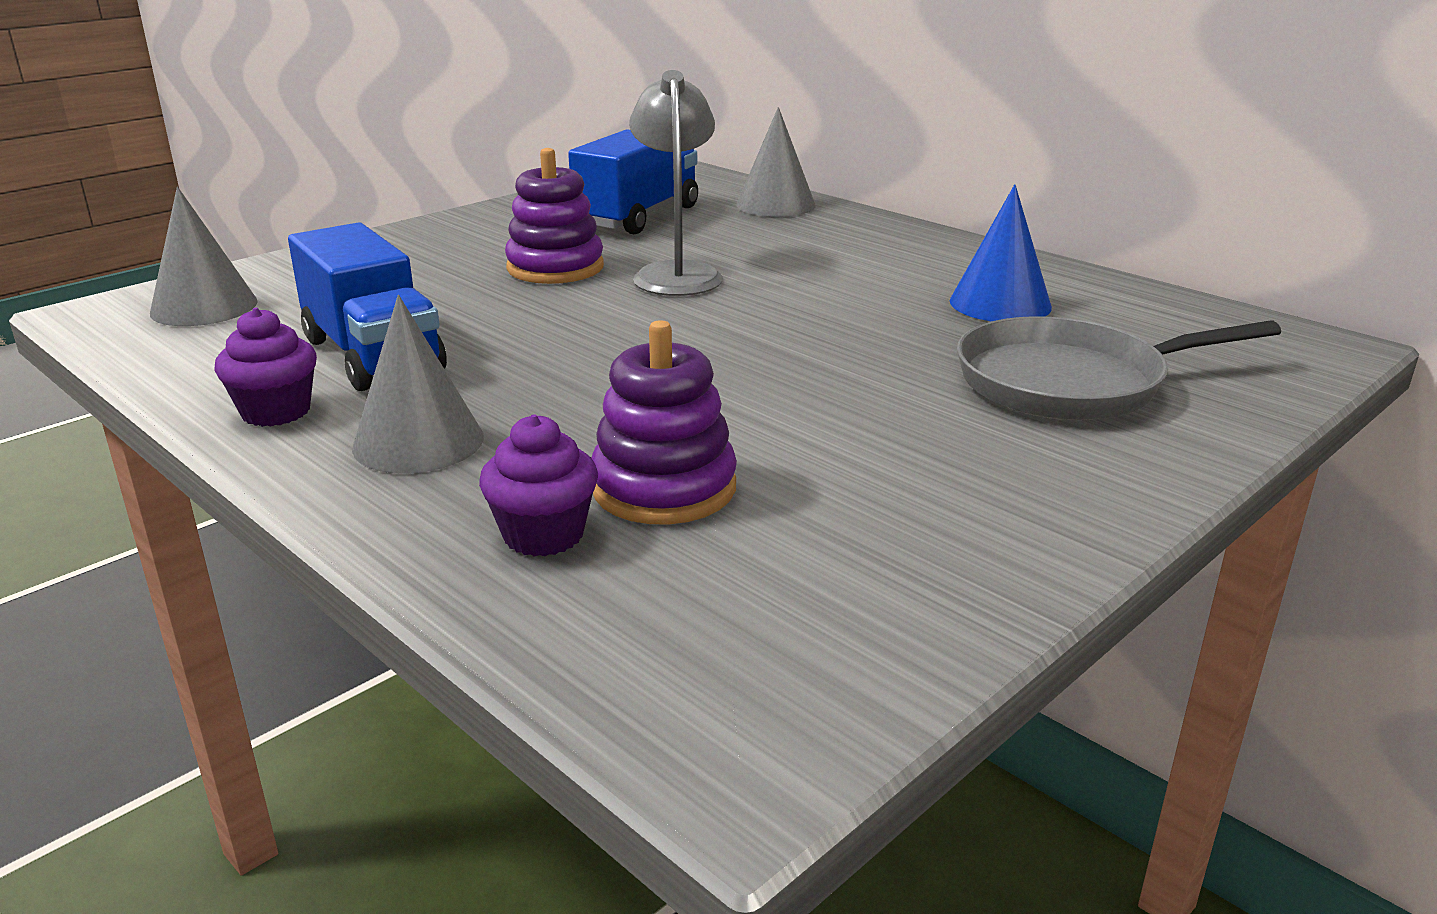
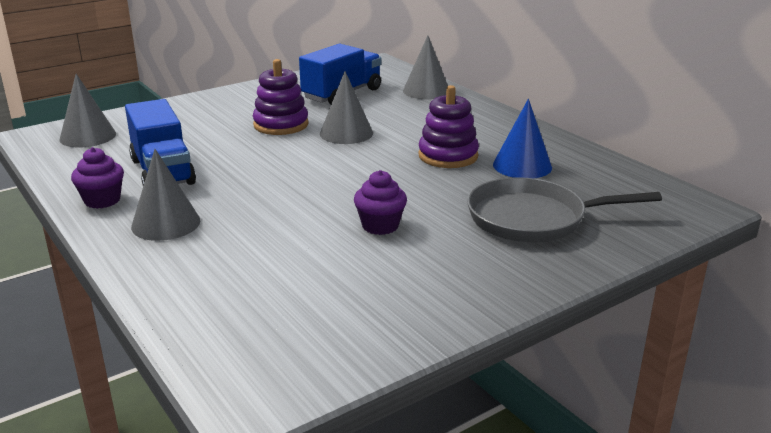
camera: 10 degrees right, 0 degrees up
(543, 535) = (206, 280): purple cupcake -> purple cupcake (380, 226)
(664, 488) = (278, 260): purple stacking toy -> purple stacking toy (448, 156)
(676, 274) = (346, 133): grey lamp -> grey cone

